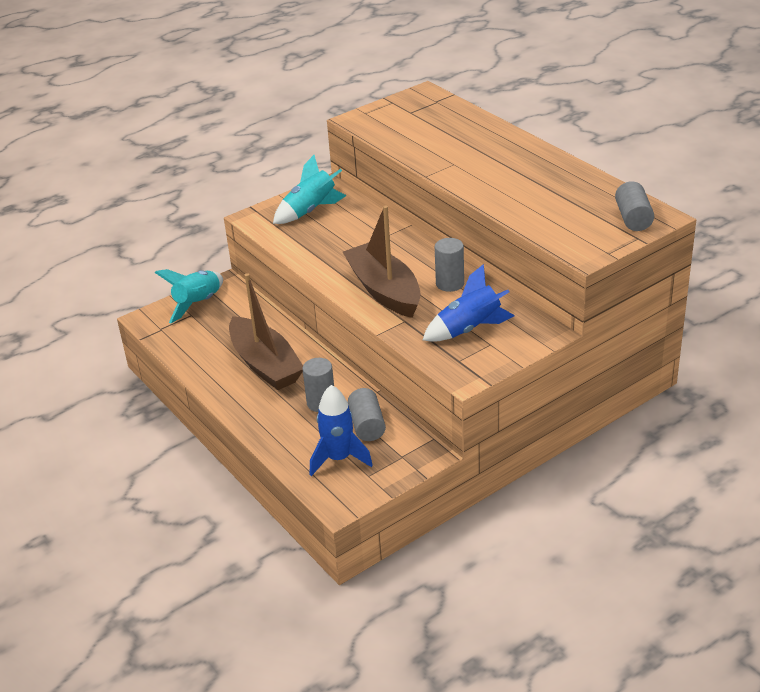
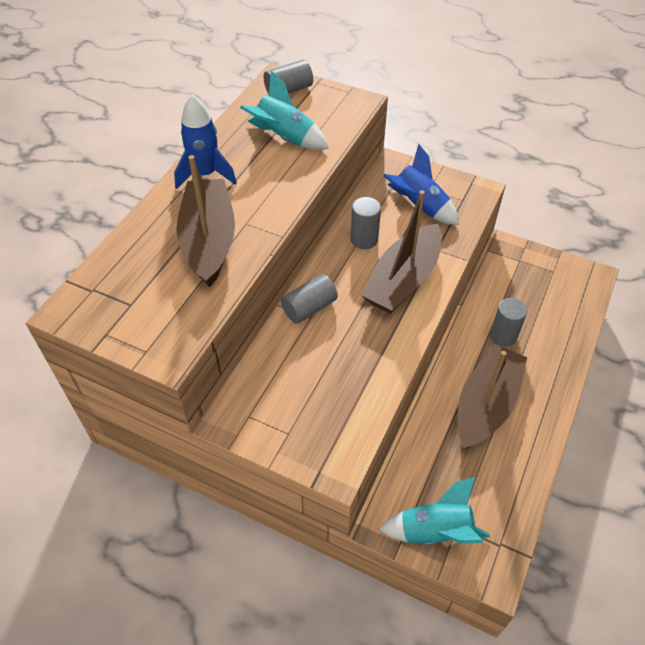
camera: 120 degrees left, 15 degrees up
(310, 211) = (292, 411): turquoise rocket -> turquoise rocket (285, 138)
(339, 458) = (552, 295): blue rocket -> blue rocket (205, 174)
(367, 425) = (504, 294): grey cylinder -> grey cylinder (309, 308)
(447, 146) = (209, 241): none -> brown boat

